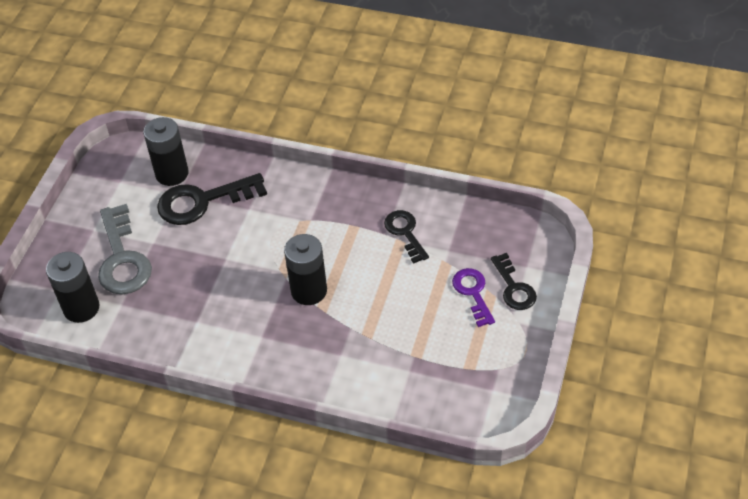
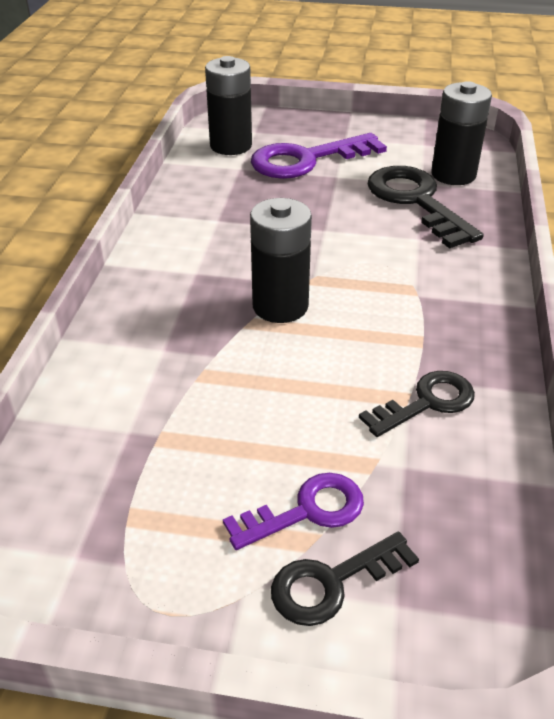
camera: 80 degrees right, 10 degrees down
(122, 258) = (306, 160): grey key -> purple key

